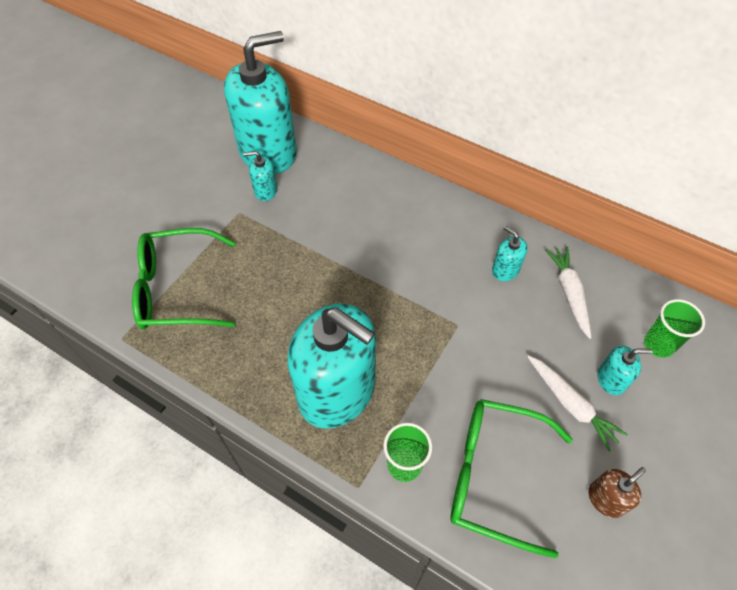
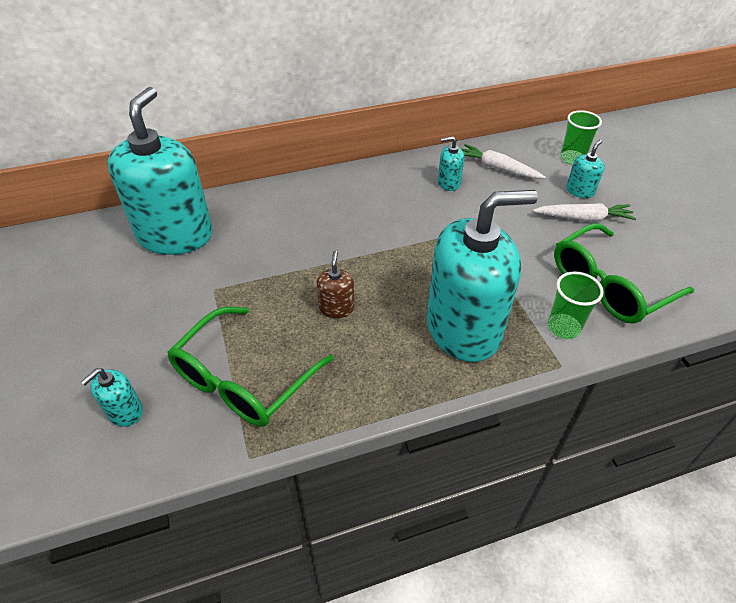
camera: 50 degrees left, 10 degrees down
(265, 190) = (214, 260): turquoise soap dispenser -> turquoise soap dispenser (125, 411)
(606, 499) = (665, 245): brown soap dispenser -> brown soap dispenser (336, 308)

